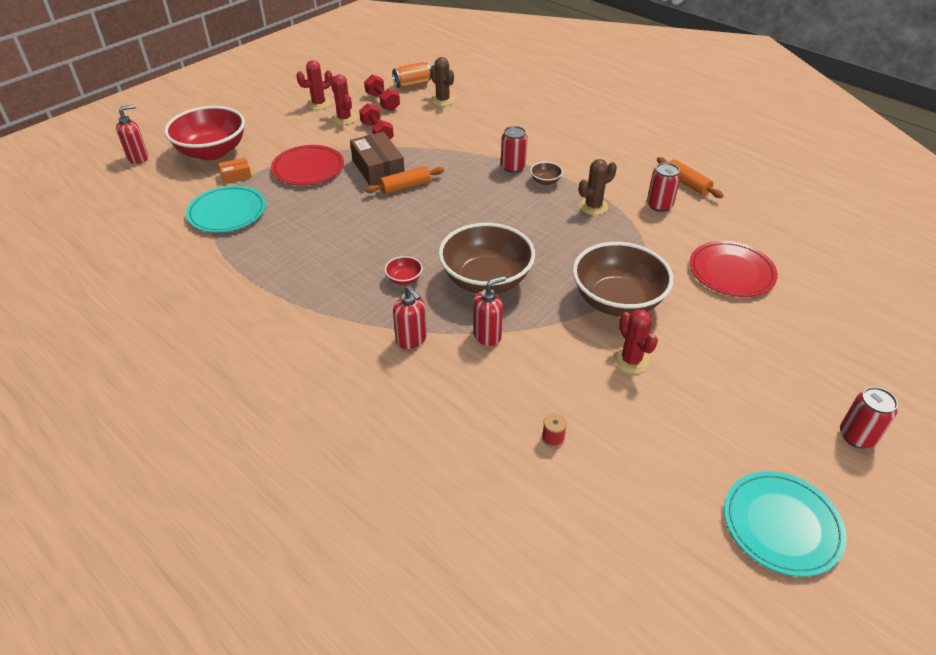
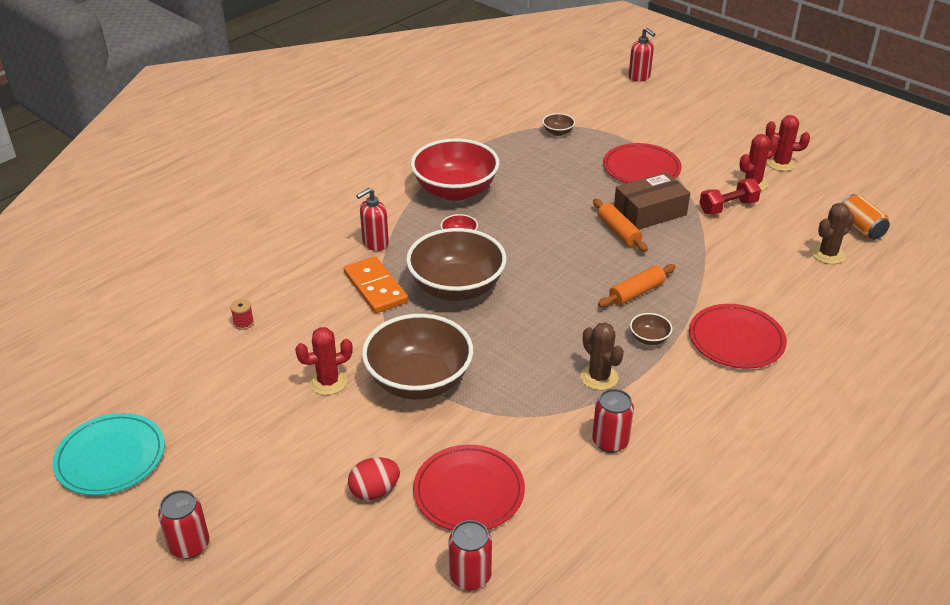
camera: 90 degrees right, 5 degrees down
(212, 152) = (659, 112): red bowl -> red bowl (455, 191)
(227, 212) = (558, 132): turquoise plate -> brown bowl
(236, 175) = (620, 129): orange box -> none
(318, 104) = (781, 163): red cactus -> red cactus turned 45 degrees counterclockwise
(382, 102) = (803, 207): red dumbbell -> none
(487, 336) = (375, 288): red soap dispenser -> orange domino
(513, 167) = (676, 312): red can -> red can (470, 576)
(542, 145) = (736, 339): none -> red plate
(687, 183) = (670, 480): orange rolling pin -> orange rolling pin (636, 293)
(750, 322) = (374, 491): none -> red egg

